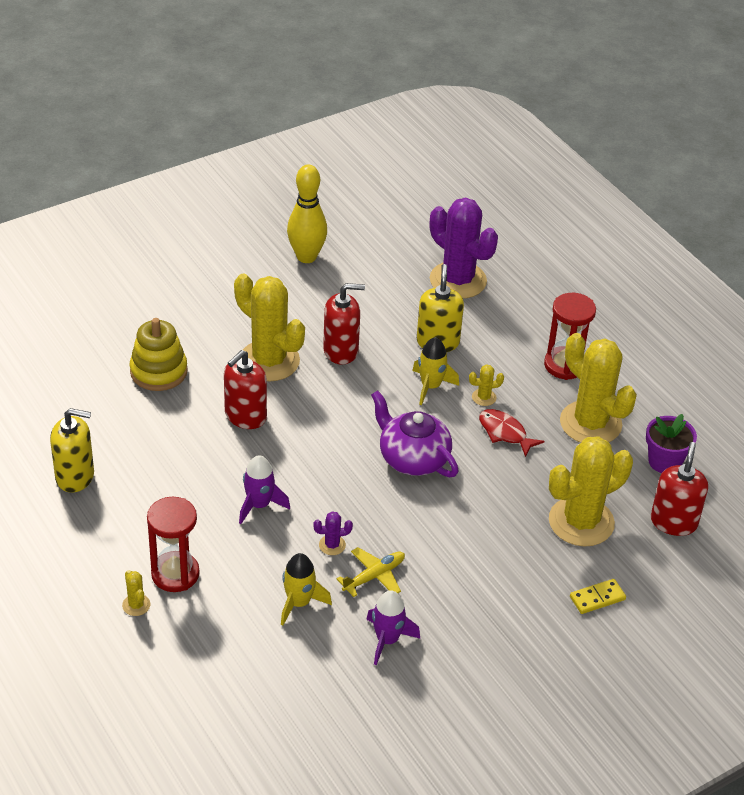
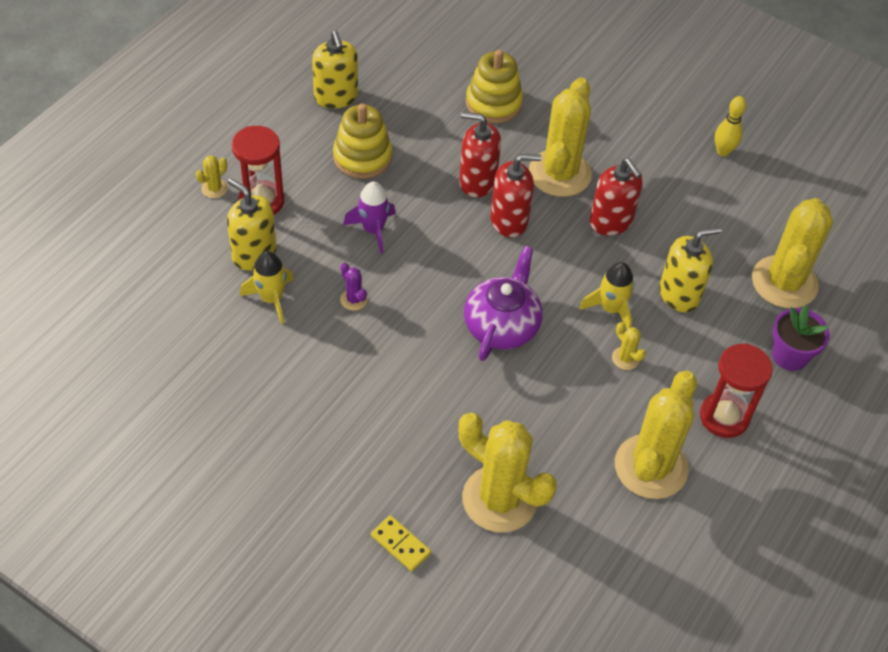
camera: 65 degrees right, 10 degrees up
(166, 483) = (362, 157): none -> yellow stacking toy
(238, 599) = (254, 254): none -> yellow soap dispenser
(306, 257) = (723, 151): yellow bowling pin -> yellow bowling pin, size x0.61
(374, 576) = (332, 344): yellow plane -> none
(387, 640) = (259, 380): purple rocket -> none
(458, 280) = (784, 282): purple cactus -> yellow cactus
(505, 433) = (586, 392): red fish -> none
(664, 461) = (638, 556): purple flower pot -> purple flower pot (789, 355)
(673, 522) = (550, 590): red soap dispenser -> red soap dispenser (509, 220)

